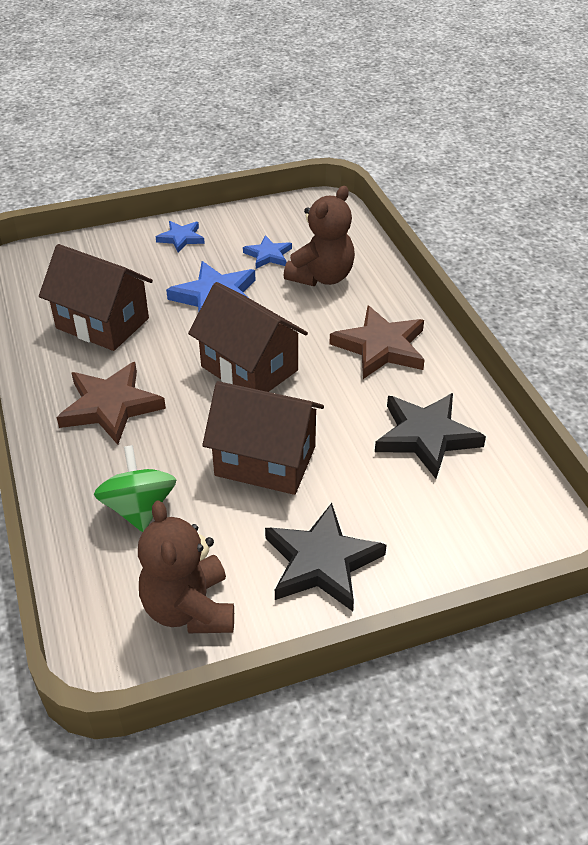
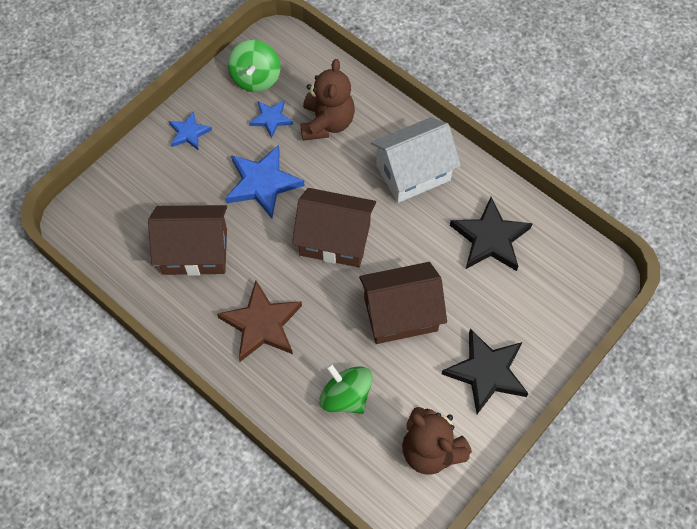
camera: 30 degrees left, 20 degrees up
(280, 223) = (256, 78): none -> green spinning top
(381, 347) = (413, 172): brown star -> white house

